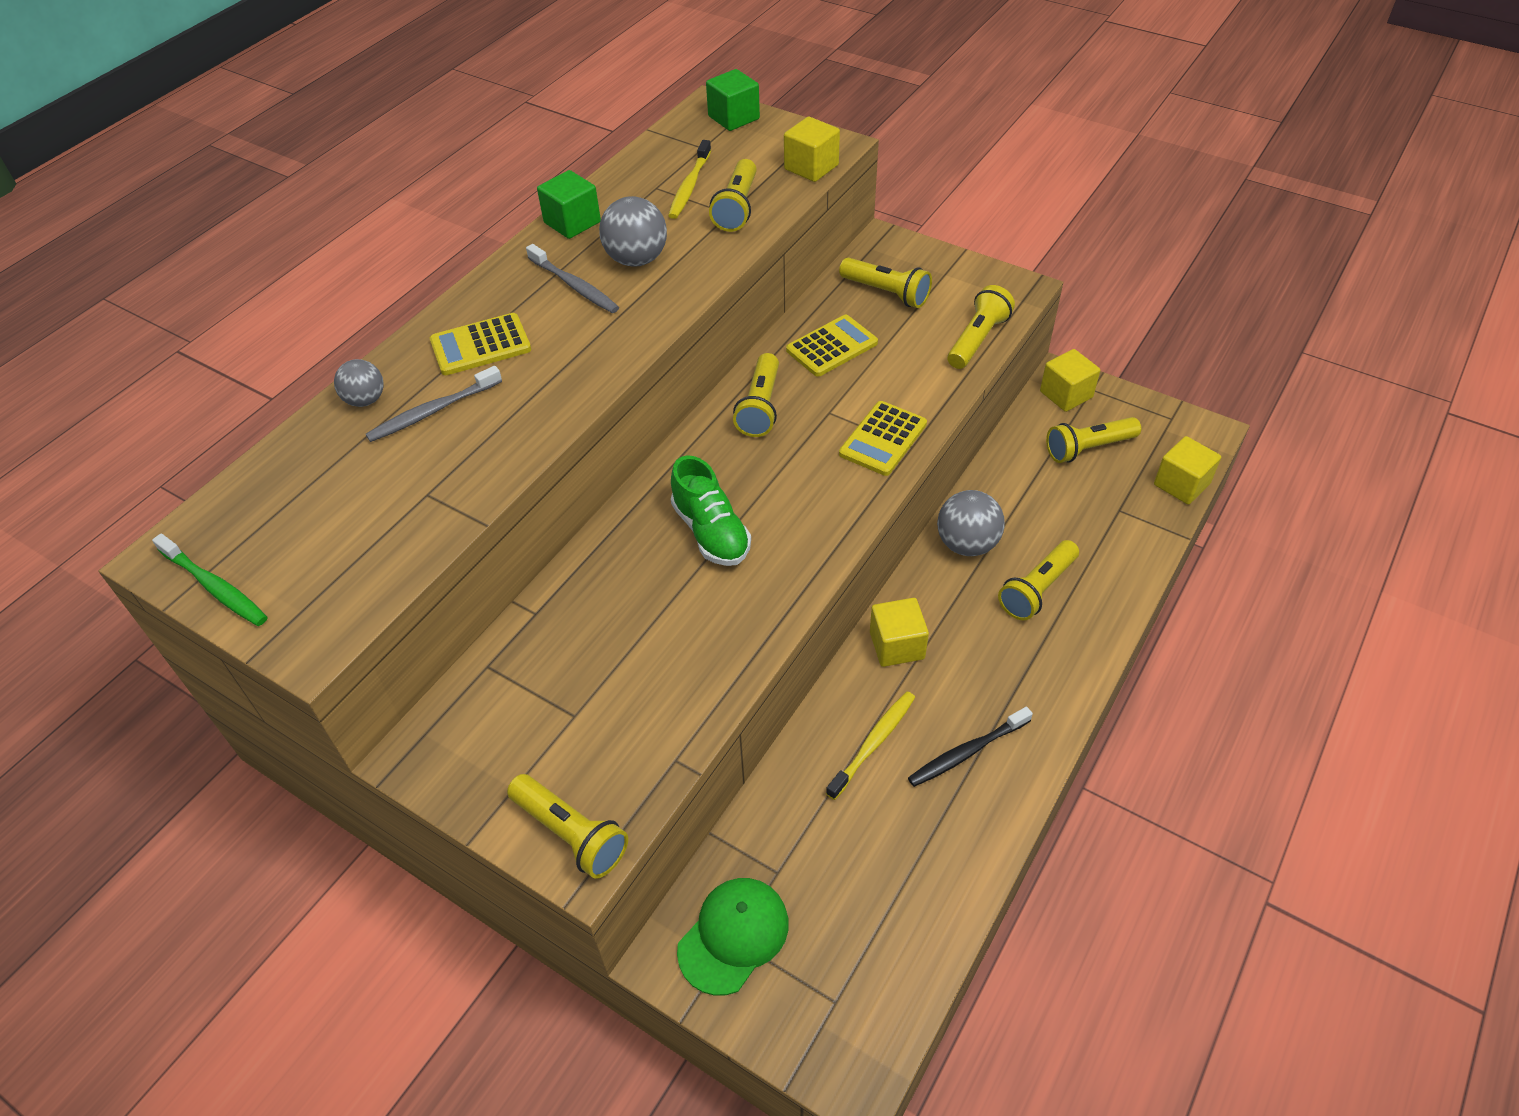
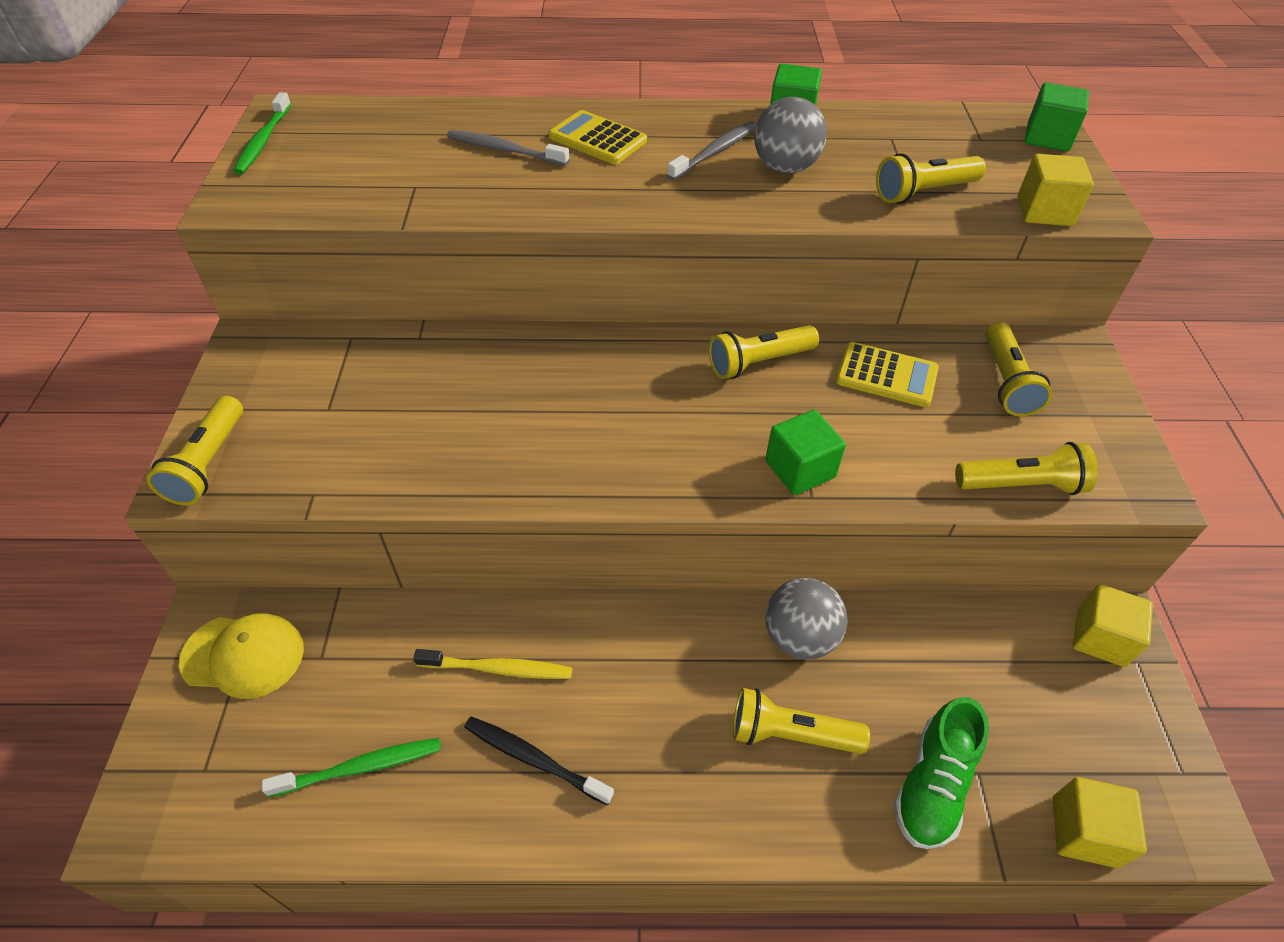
camera: 55 degrees right, 0 degrees up
(365, 400) = (491, 117): grey ball -> none
(574, 286) = (715, 152): grey toothbrush -> grey toothbrush turned 150 degrees counterclockwise
(689, 186) = (917, 154): yellow toothbrush -> none
(711, 532) = (580, 399): green shoe -> green shoe (932, 785)
(733, 936) = (243, 655): green cap -> yellow cap
(883, 439) = (800, 469): yellow calculator -> green cube
(897, 645) = (626, 634): yellow cube -> none
(904, 876) = (360, 767): none -> green toothbrush
(1088, 448) = (1040, 697): yellow flashlight -> none

